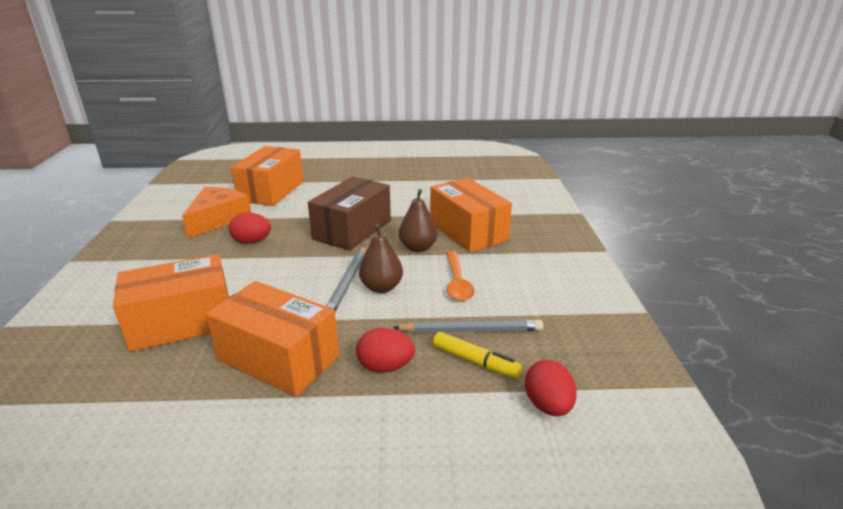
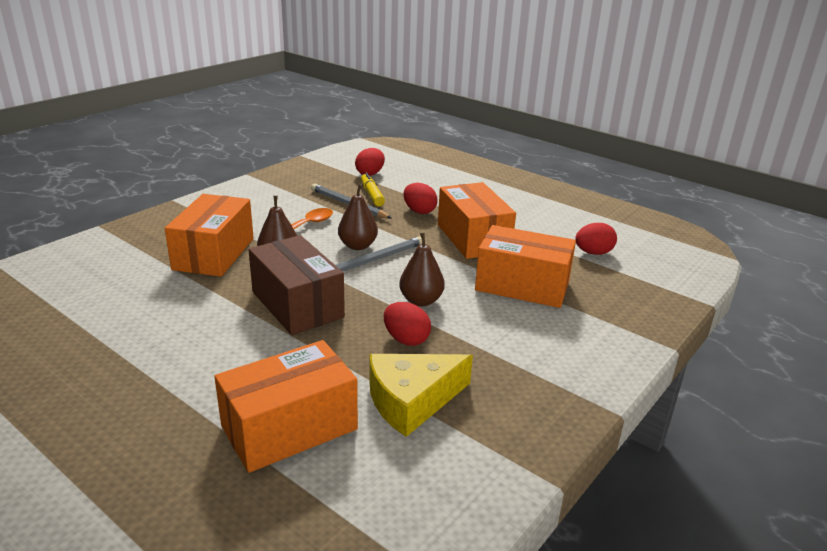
camera: 140 degrees left, 0 degrees up
(98, 419) = (593, 253): none -> red egg
(218, 219) = (412, 401): orange cheese -> yellow cheese
(267, 268) = (421, 301): none -> brown pear
(352, 230) = (297, 304): brown box -> brown box turned 75 degrees clockwise

